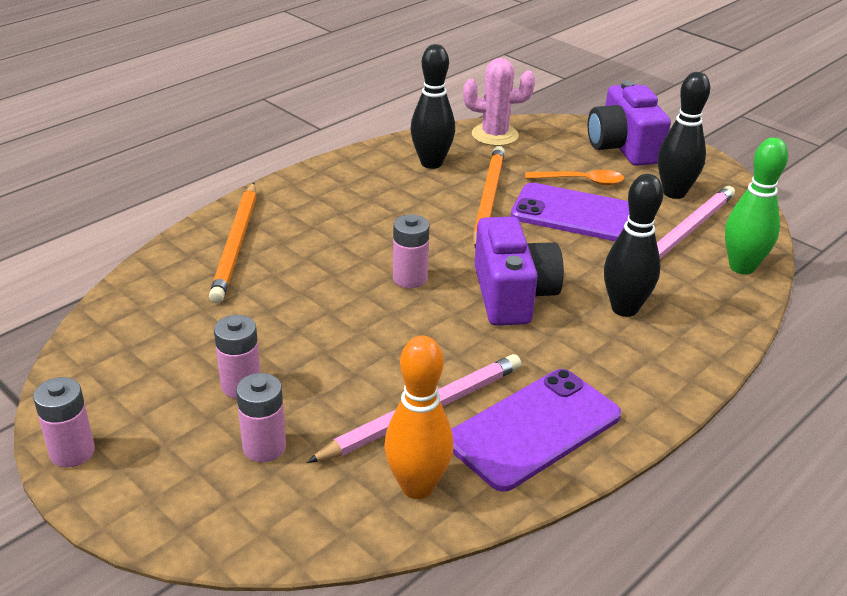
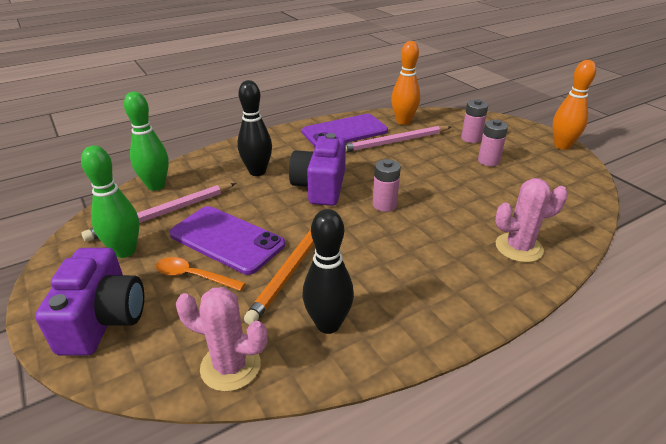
camera: 165 degrees left, 0 degrees up
(72, 452) = (562, 146): pink battery -> orange bowling pin
(236, 244) = (519, 247): orange pencil -> pink cactus
(674, 193) = (125, 251): black bowling pin -> green bowling pin

